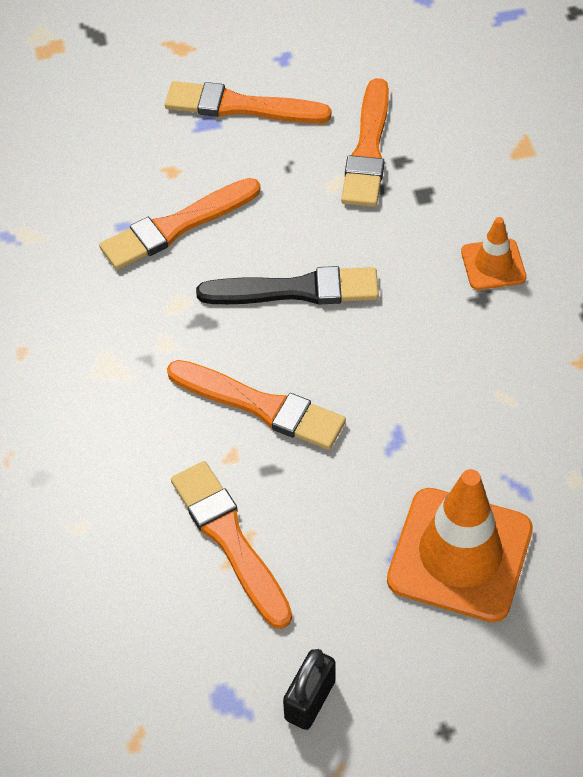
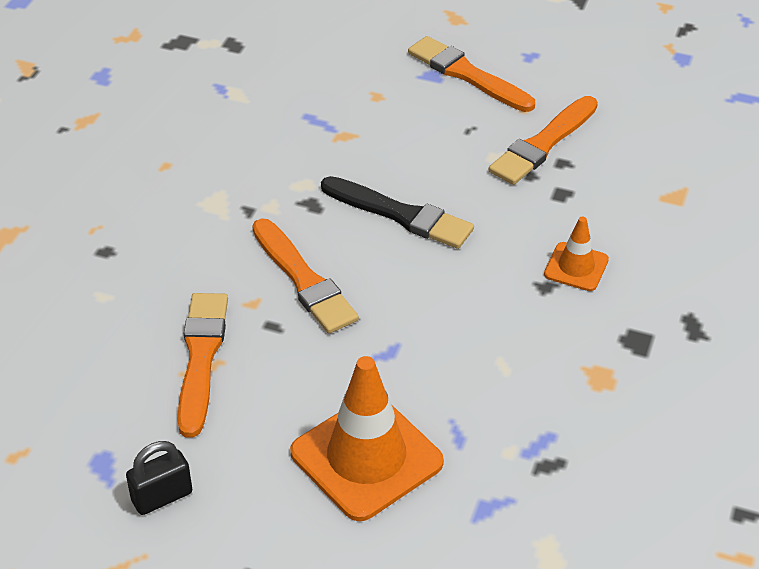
camera: 30 degrees right, 10 degrees down
(176, 226) = (348, 133): orange brush -> none

